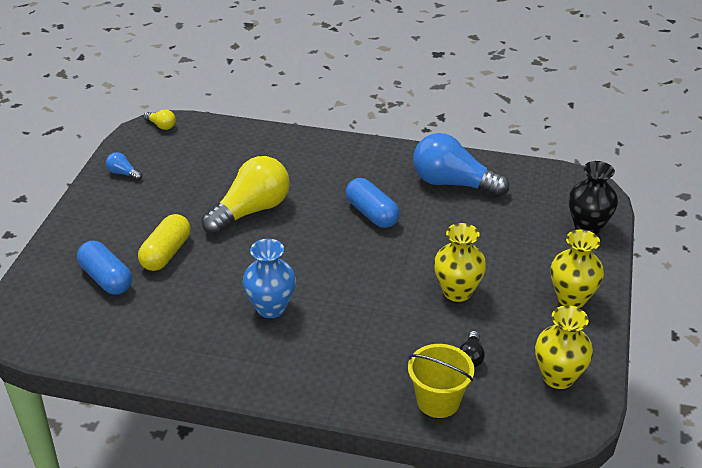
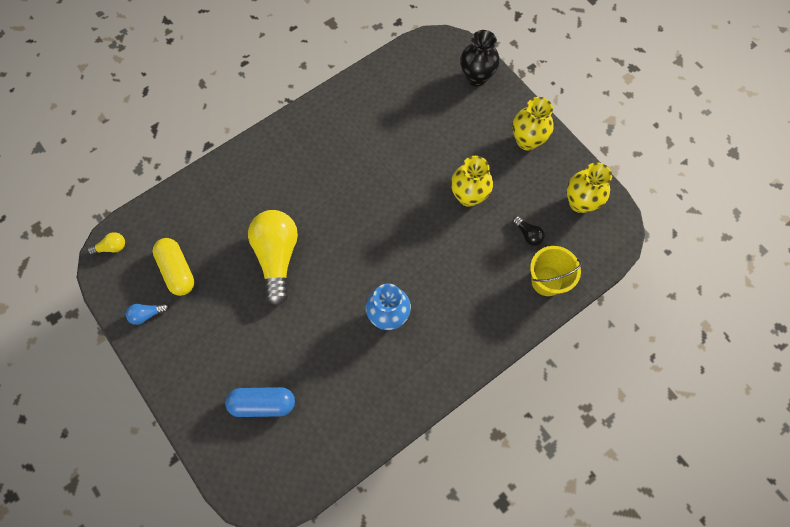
camera: 50 degrees left, 30 degrees up
(166, 253) = (272, 345): yellow capsule -> yellow capsule (177, 270)
(372, 213) = (351, 185): blue capsule -> none
(453, 183) = (367, 113): blue light bulb -> none

